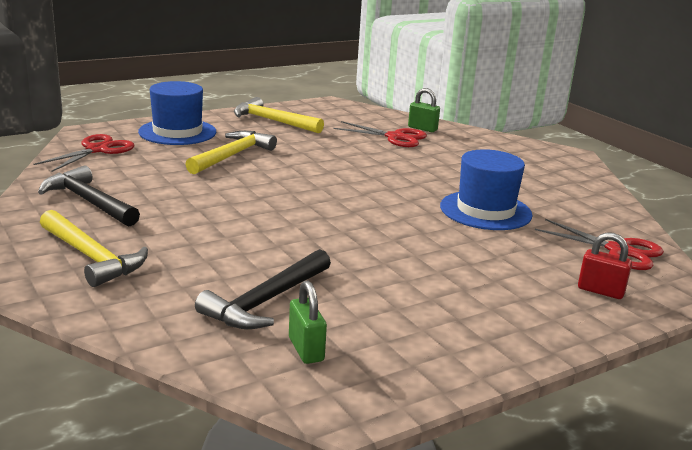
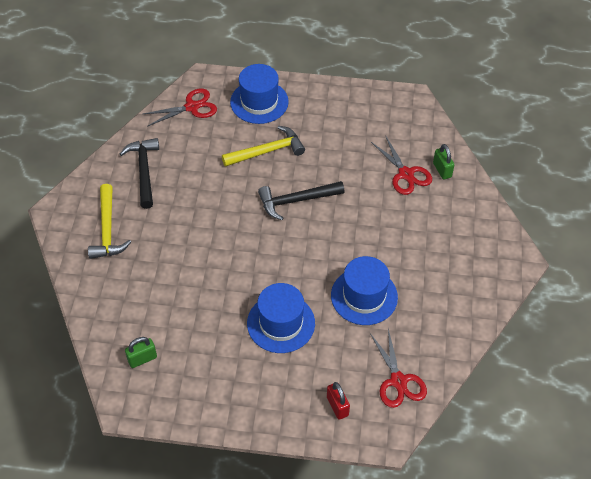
camera: 40 degrees right, 30 degrees up
(266, 301) = (157, 313): black hammer -> black hammer (296, 201)
(273, 121) = (338, 112): yellow hammer -> none
(306, 349) = (142, 359): green padlock -> green padlock turned 45 degrees clockwise
(435, 255) = (281, 323): none -> blue hat

